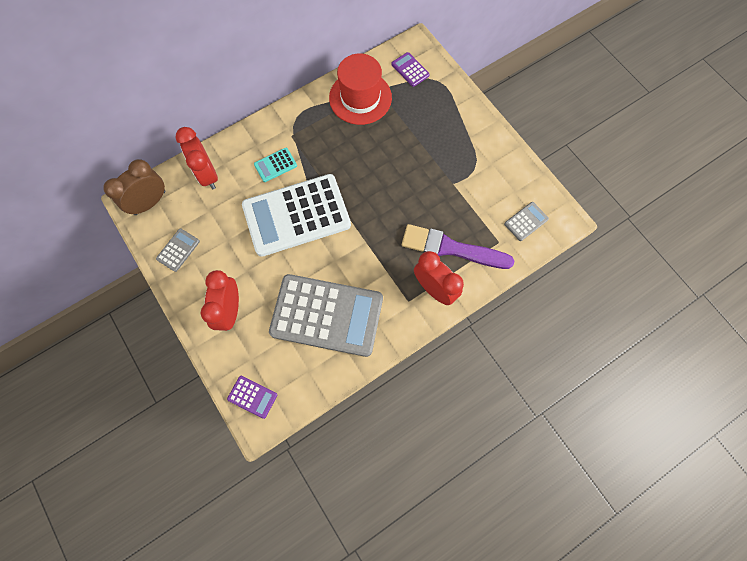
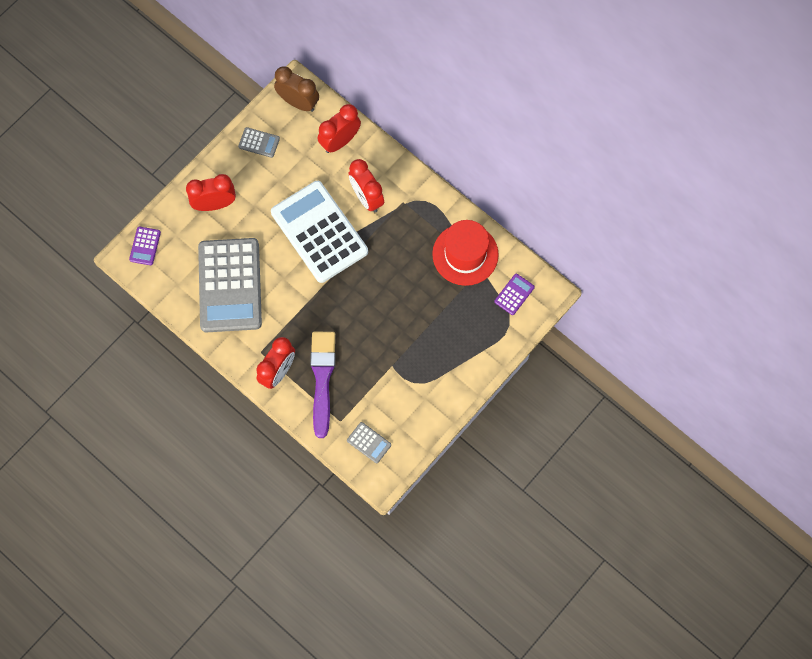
camera: 75 degrees right, 0 degrees up
(275, 165) = (366, 197): turquoise calculator -> red clock

